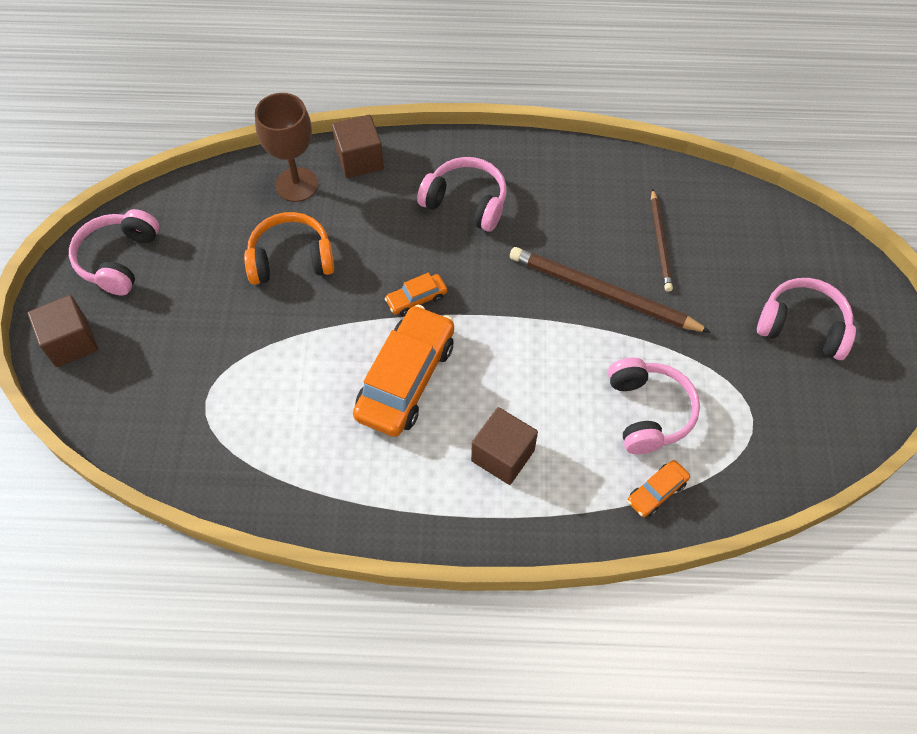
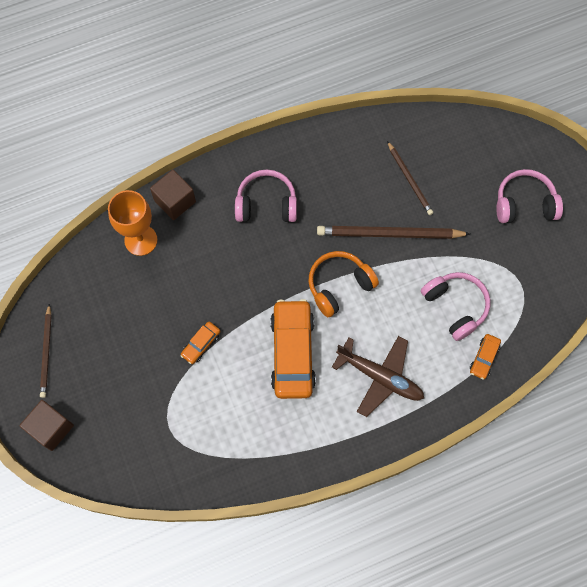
camera: 25 degrees left, 10 degrees up
(118, 259) = (46, 352): pink headphones -> brown pencil
(291, 259) = (169, 299): orange headphones -> orange headphones (339, 285)
(296, 185) = (141, 240): brown goblet -> orange goblet
(416, 299) = (270, 292): orange car -> orange car (201, 344)
(503, 455) = (380, 377): brown cube -> brown plane

